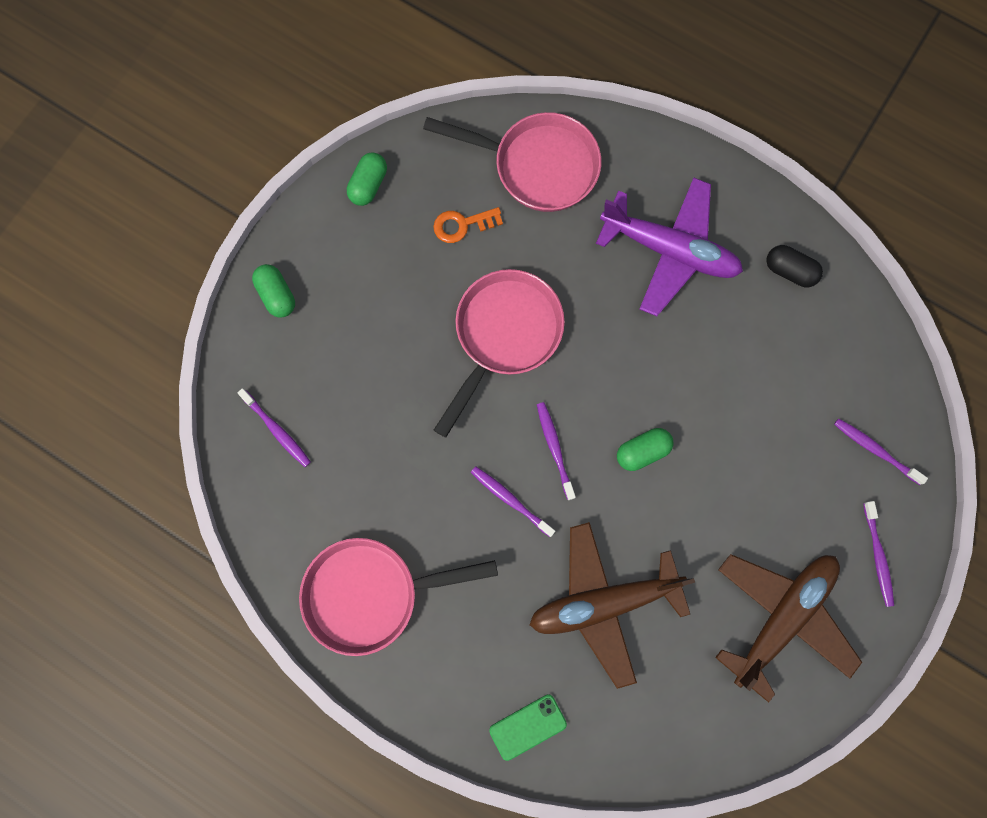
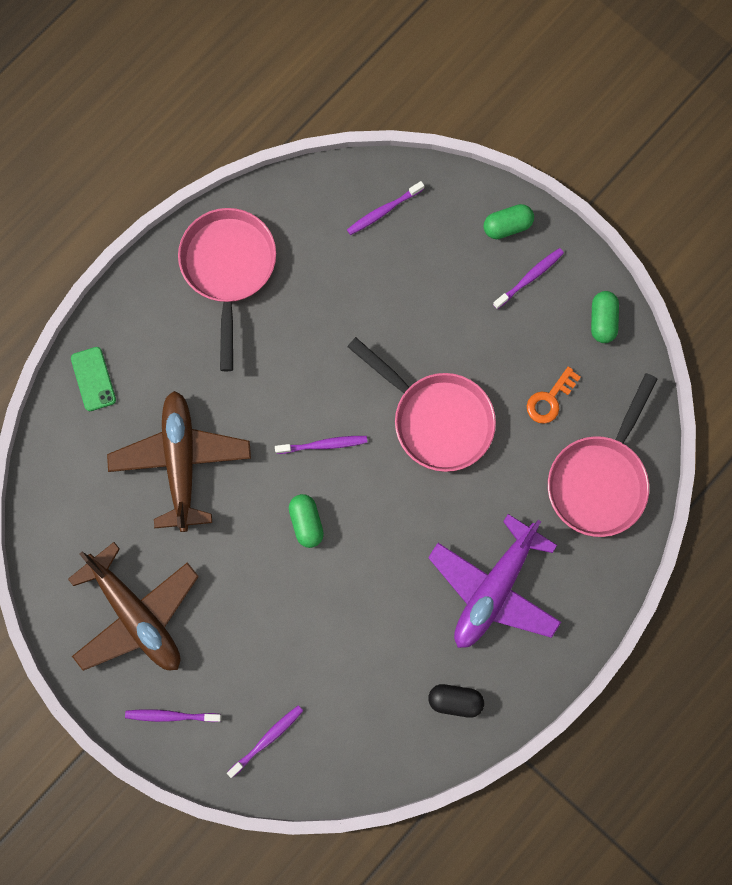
camera: 100 degrees right, 0 degrees up
(368, 185) = (602, 320): green capsule -> green capsule turned 60 degrees clockwise
(462, 225) = (549, 399): orange key -> orange key turned 135 degrees counterclockwise
(510, 500) = (285, 398): purple toothbrush -> purple toothbrush (529, 278)
(789, 271) = (455, 700): black capsule -> black capsule turned 60 degrees clockwise

